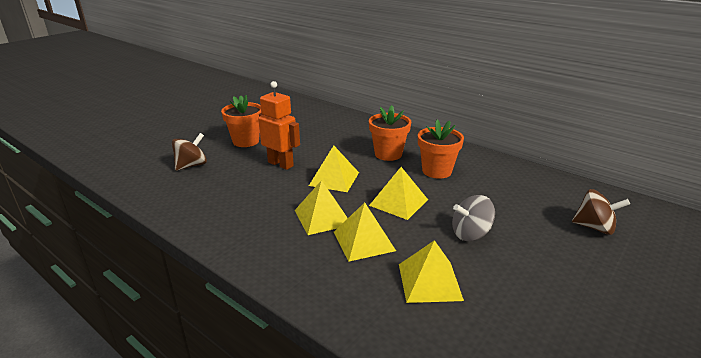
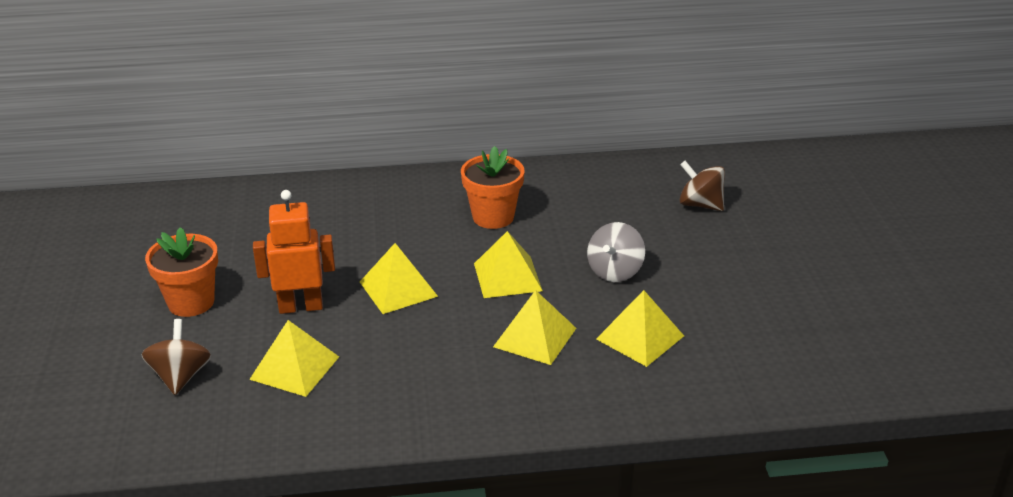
camera: 45 degrees left, 5 degrees up
(322, 217) = (458, 339): yellow pyramid -> yellow pyramid (294, 368)
(388, 154) = (409, 222): orange flower pot -> none
(594, 227) = (700, 204): brown spinning top -> brown spinning top turned 120 degrees counterclockwise

